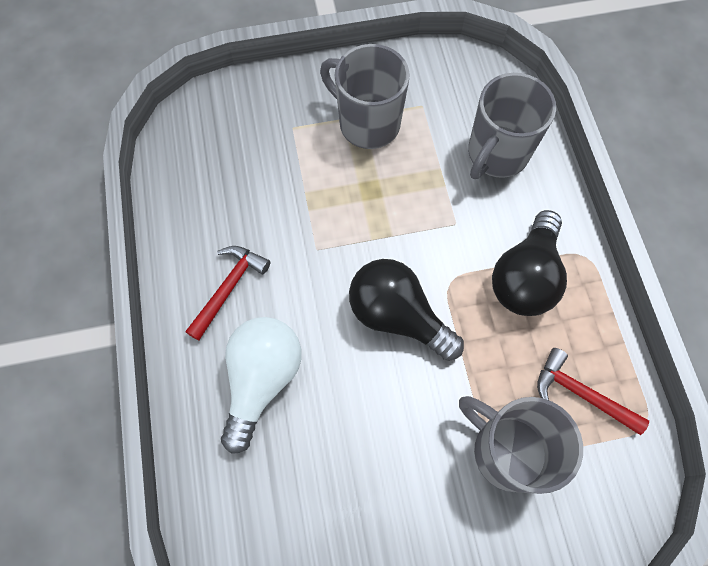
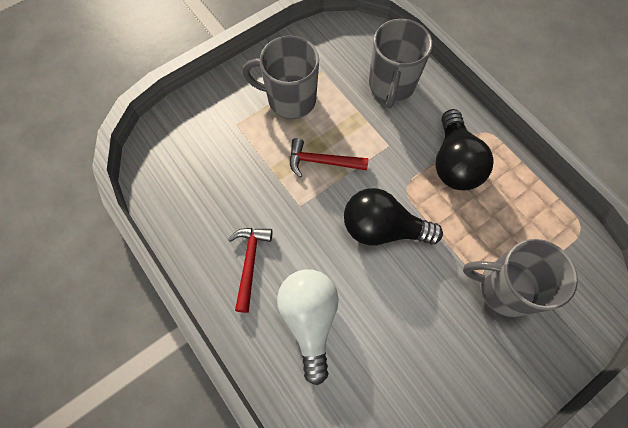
camera: 25 degrees left, 0 degrees up
(581, 393) = (530, 226): red hammer -> red hammer (322, 161)

